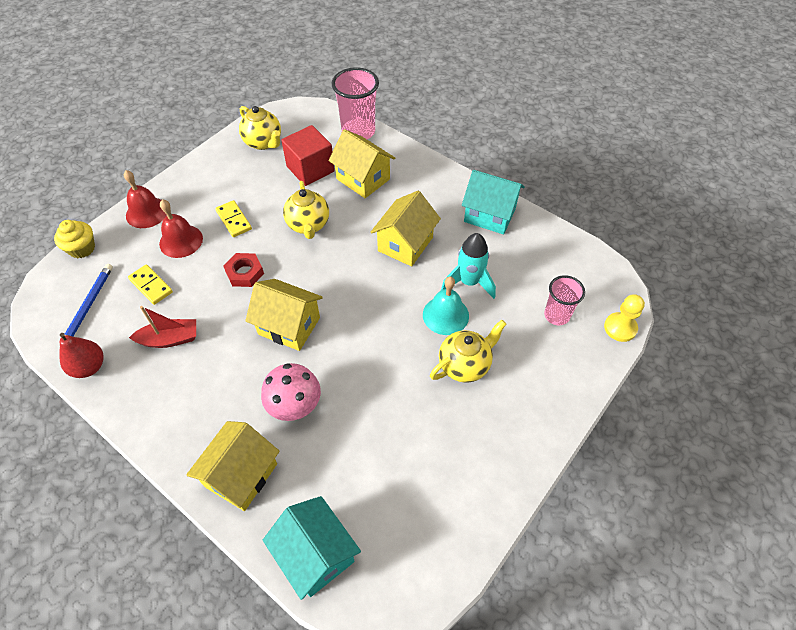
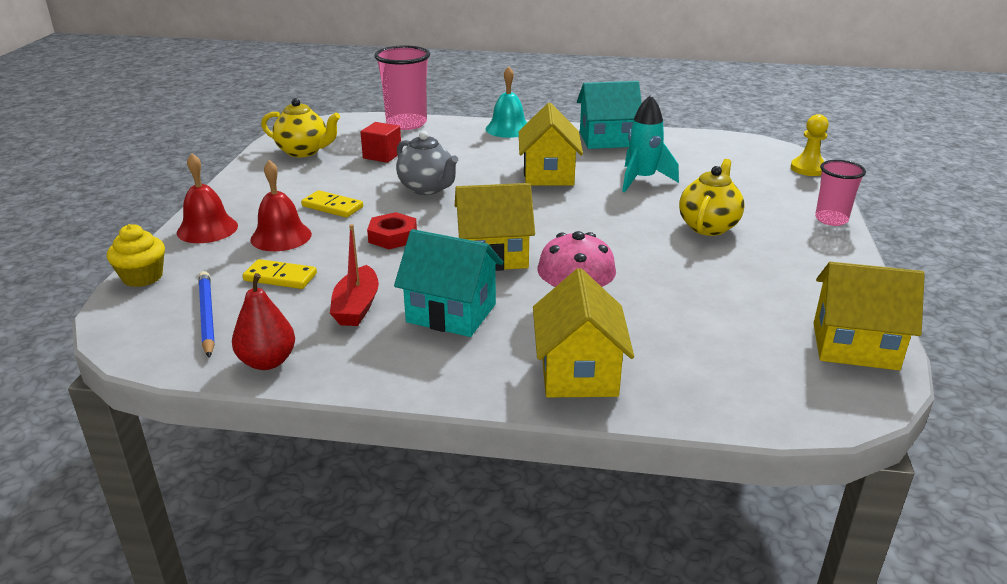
camera: 30 degrees left, 25 degrees down
(170, 339) = (356, 307): red boat -> red boat turned 135 degrees clockwise
(308, 225) = (427, 189): yellow teapot -> grey teapot
(310, 169) = (382, 155): red cube -> red cube, size x0.65
(316, 554) = (739, 395): turquoise house -> turquoise house (451, 313)
(363, 179) = (450, 148): yellow house -> yellow house (855, 346)
(445, 315) = (648, 204): turquoise bell -> turquoise bell (508, 129)
(556, 315) = (747, 176): pink cup -> pink cup (831, 219)

